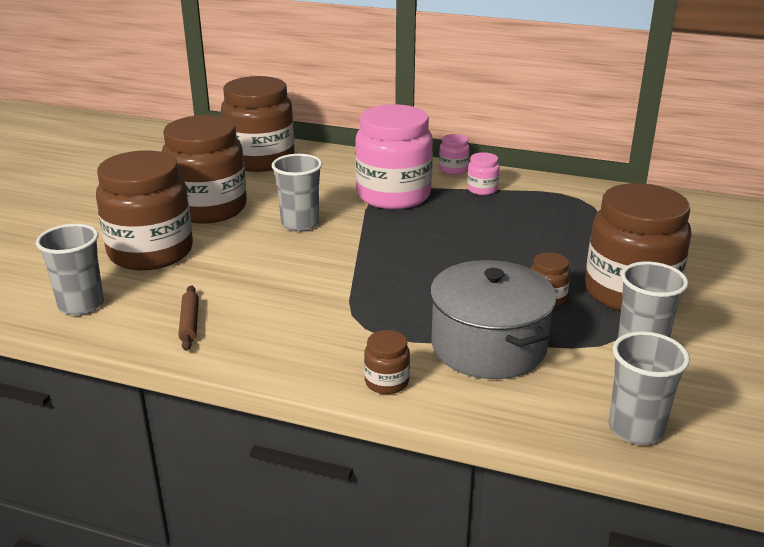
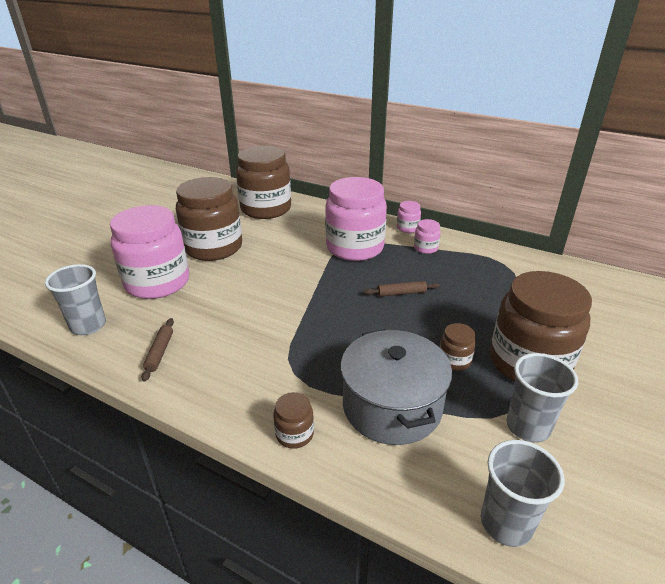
camera: 10 degrees right, 5 degrees up
(151, 252) = (157, 282): brown jar -> pink jar
(300, 224) = (275, 267): grey cup -> none
(466, 238) = (401, 293): none -> brown rolling pin

